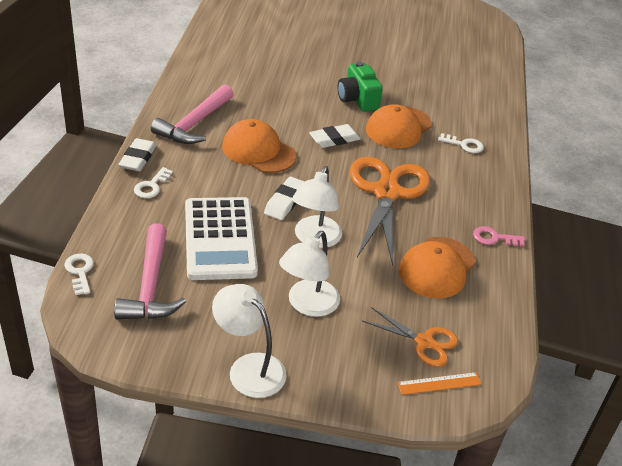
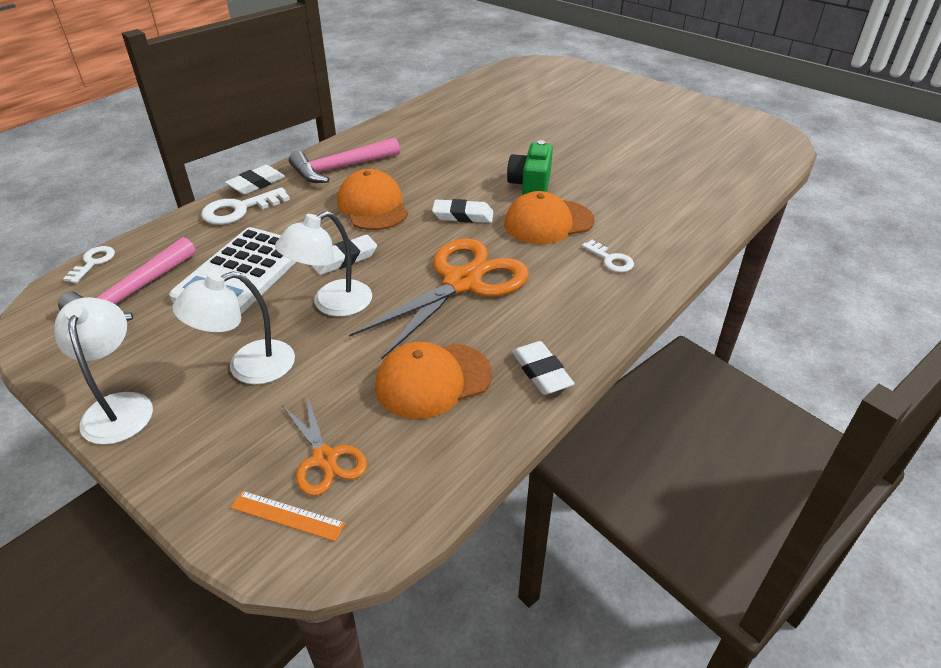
camera: 35 degrees right, 0 degrees up
(152, 186) = (239, 210): white key -> white key, size x1.62
(494, 238) = (541, 372): pink key -> white eraser

